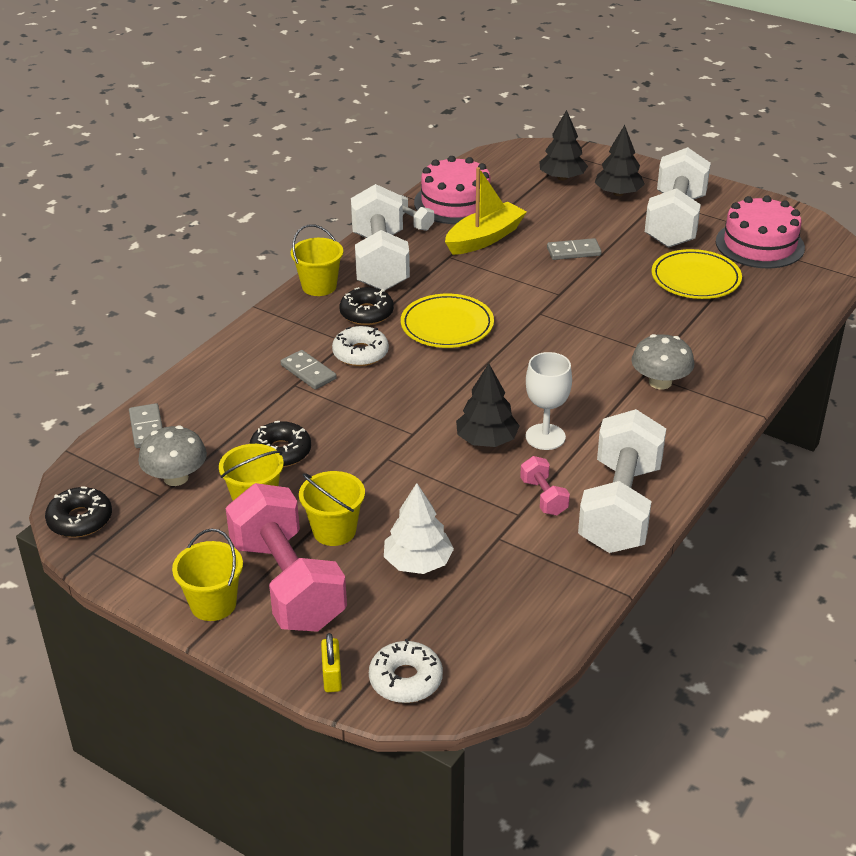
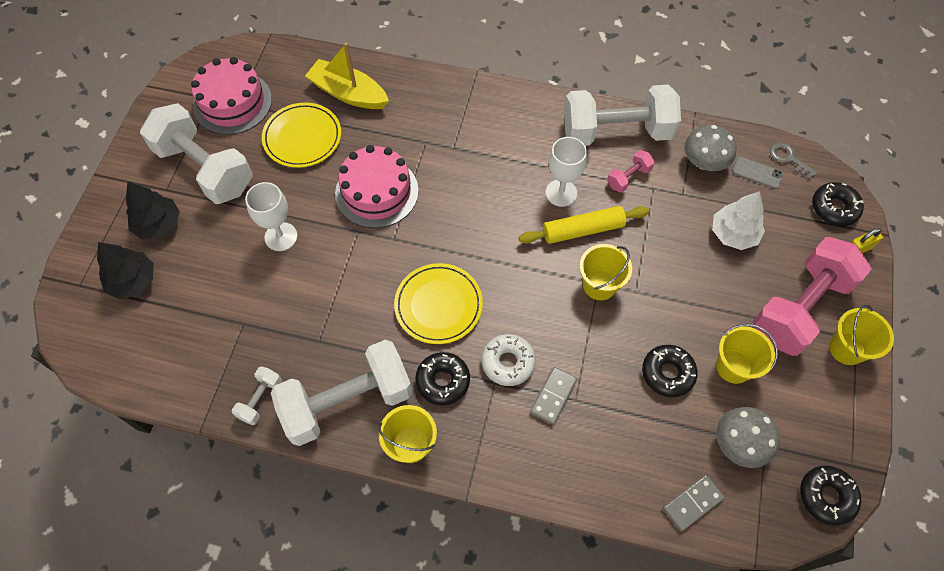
camera: 110 degrees left, 25 degrees up
(334, 531) = (733, 298): yellow bucket -> yellow bucket (599, 285)
(405, 679) = (834, 208): white donut -> black donut
(455, 202) = (207, 368): pink cake -> pink cake (376, 192)
(484, 238) = (275, 319): yellow boat -> yellow boat (348, 93)
(486, 440) = (582, 230): black tree -> yellow rolling pin
(499, 620) = (757, 173): none -> grey phone
(508, 664) = (788, 158): none -> grey key
(573, 251) = (281, 236): grey domino -> white goblet
(660, 382) = (461, 135): grey mushroom -> grey mushroom (704, 162)
(675, 221) = (205, 169): white dumbbell -> white dumbbell turned 45 degrees clockwise

